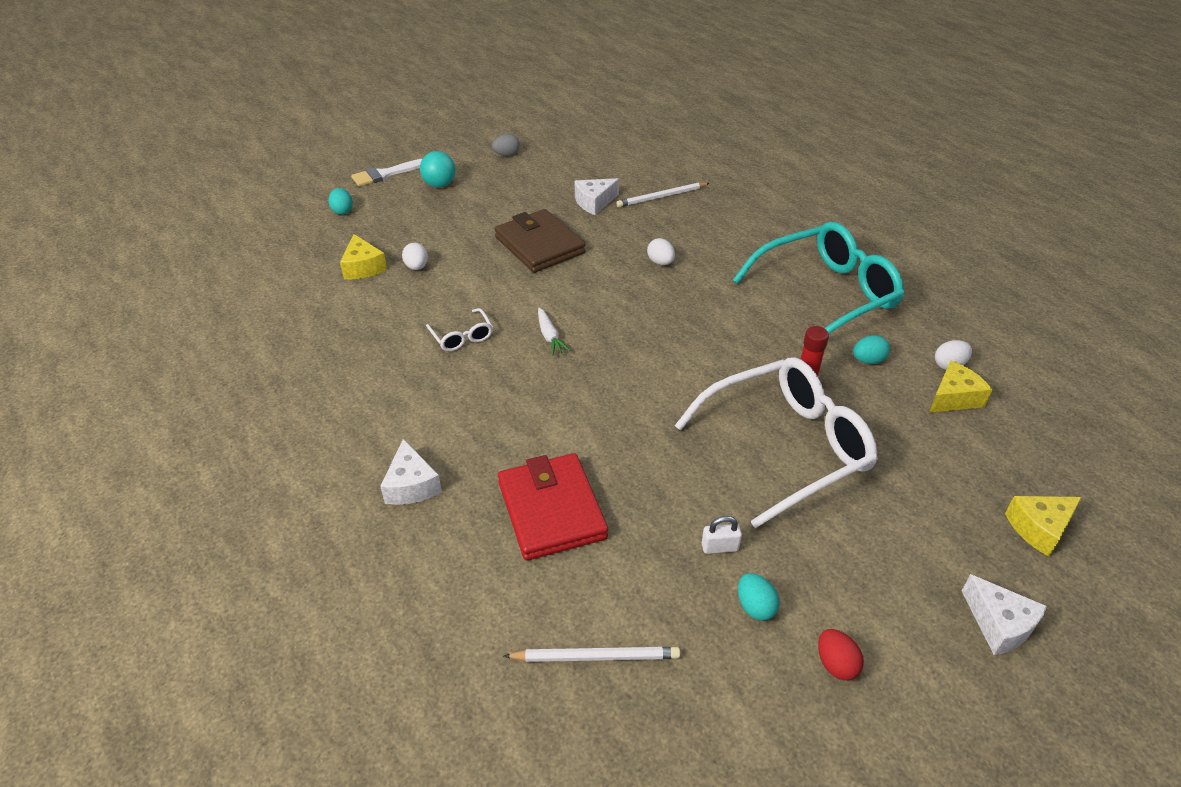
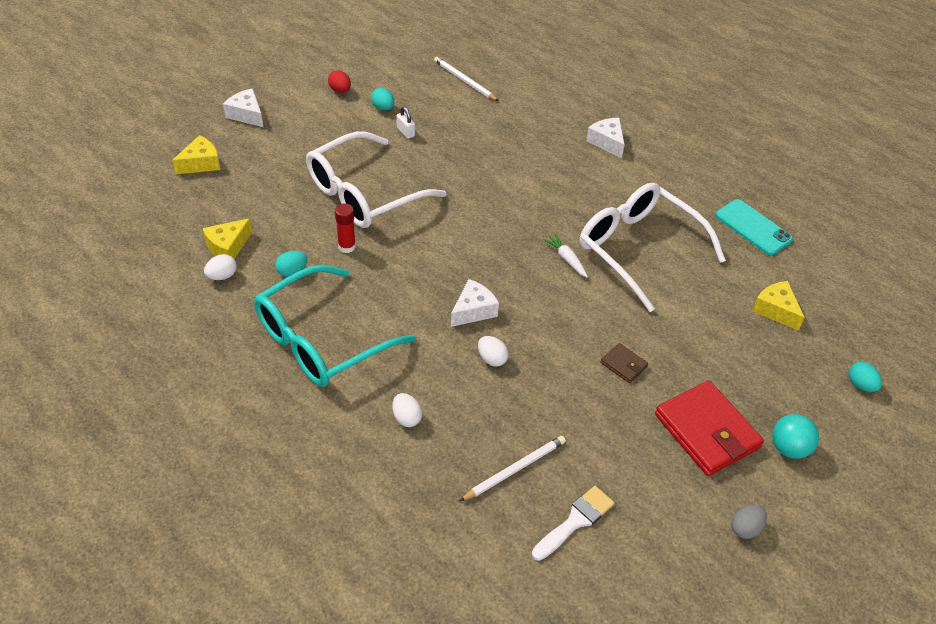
camera: 165 degrees right, 5 degrees up
(311, 344) = (753, 227): none -> turquoise phone
(385, 174) = (867, 458): white brush -> white brush (575, 521)
(416, 267) = (727, 318): white egg -> white egg (406, 418)
(462, 337) = (639, 249): white glasses -> white glasses, size x2.39
(539, 245) = (623, 365): brown wallet -> brown wallet, size x0.46
(552, 510) = (513, 139): red wallet -> red wallet (706, 431)
(594, 202) = (592, 445): white cheese -> white cheese (473, 310)
(596, 656) = (464, 81): white pencil -> white pencil turned 60 degrees clockwise
(720, 547) = (405, 132): white padlock -> white padlock turned 75 degrees clockwise

